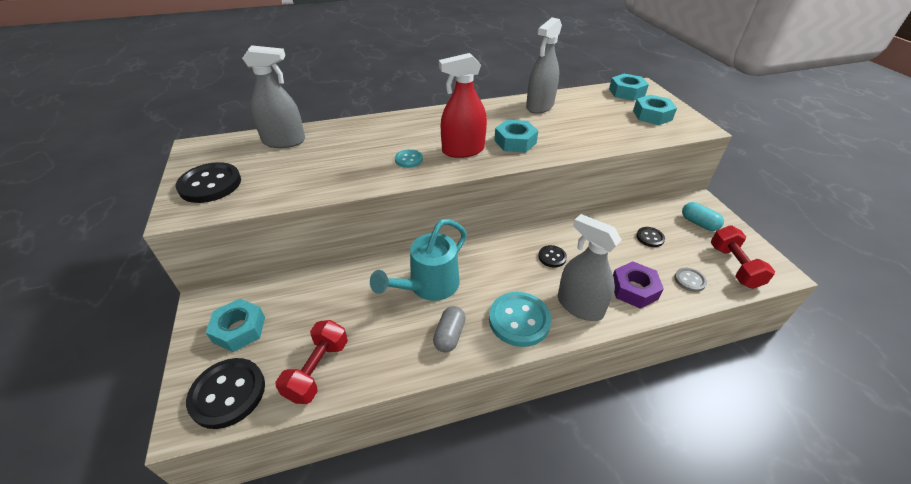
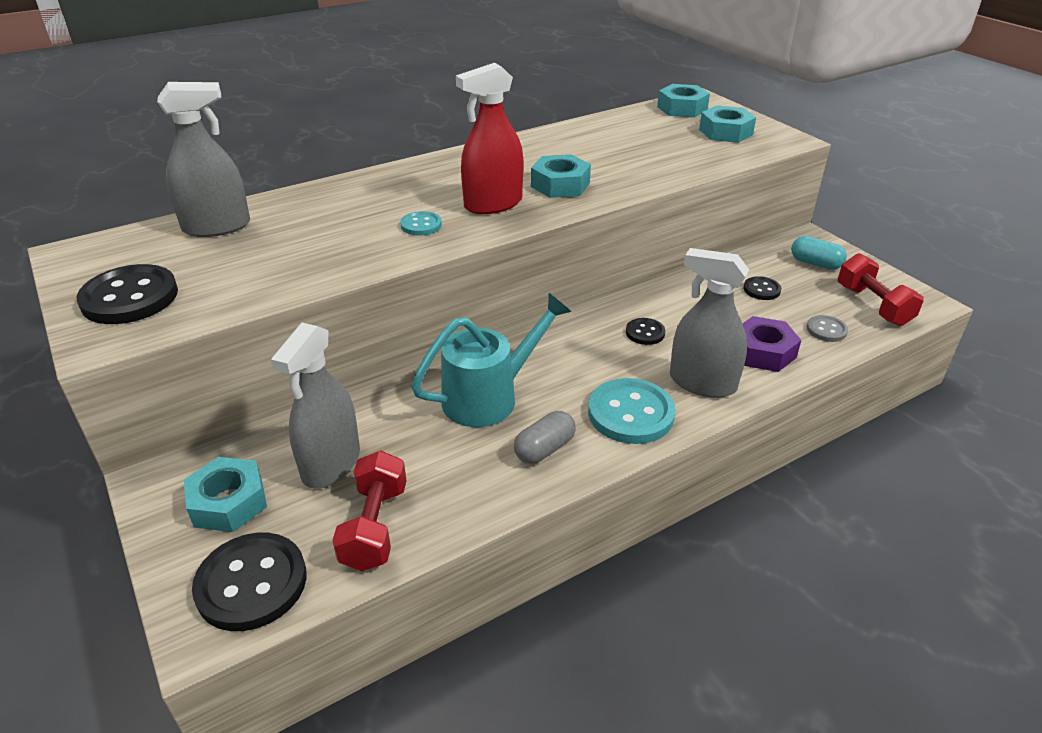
camera: 15 degrees left, 5 degrees down
(428, 286) = (490, 397): turquoise watering can -> turquoise watering can turned 150 degrees counterclockwise
(449, 335) = (544, 449): grey capsule -> grey capsule turned 45 degrees clockwise
(540, 106) = (574, 138): grey spray bottle -> grey spray bottle (331, 463)

